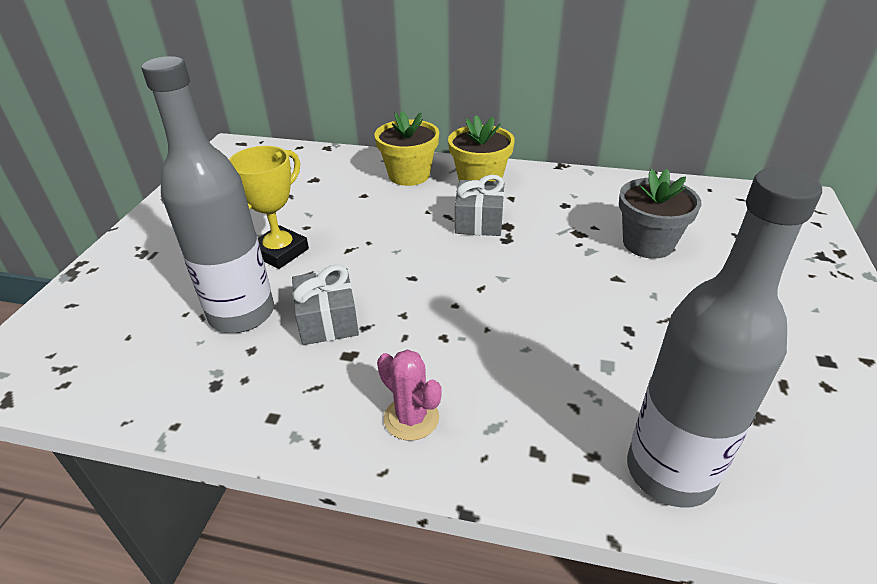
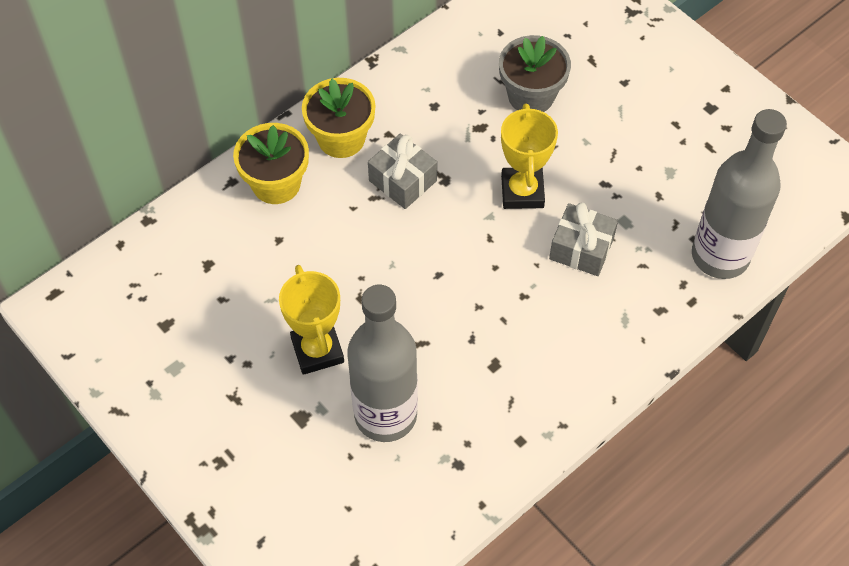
camera: 55 degrees left, 20 degrees up
(327, 320) = (444, 359): grey gift -> grey gift (581, 249)
(411, 418) = (583, 360): pink cactus -> none
(550, 283) = (522, 192): none -> yellow trophy

